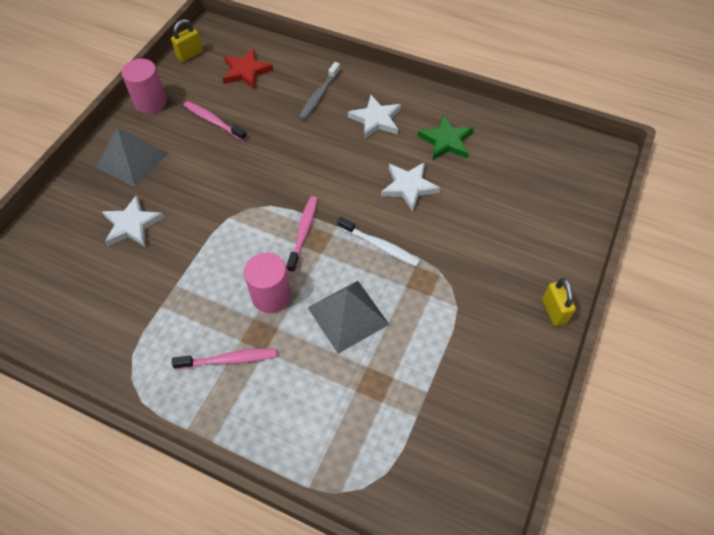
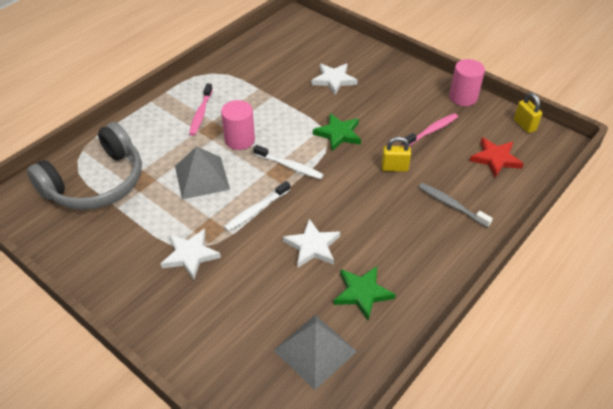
camera: 105 degrees right, 10 degrees down
(132, 160) = (399, 84): grey pyramid -> grey pyramid (315, 350)
(237, 199) = (338, 134): none -> green star
(303, 233) = (289, 166): pink toothbrush -> white toothbrush
(376, 119) = (408, 242): white star -> white star (190, 255)
(396, 438) = (96, 183): none -> grey headphones
(554, 311) = (132, 314): yellow padlock -> yellow padlock (394, 168)

